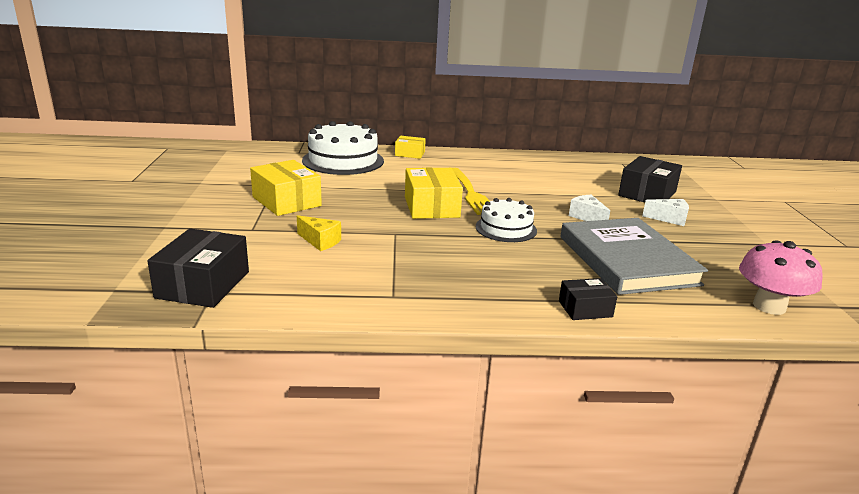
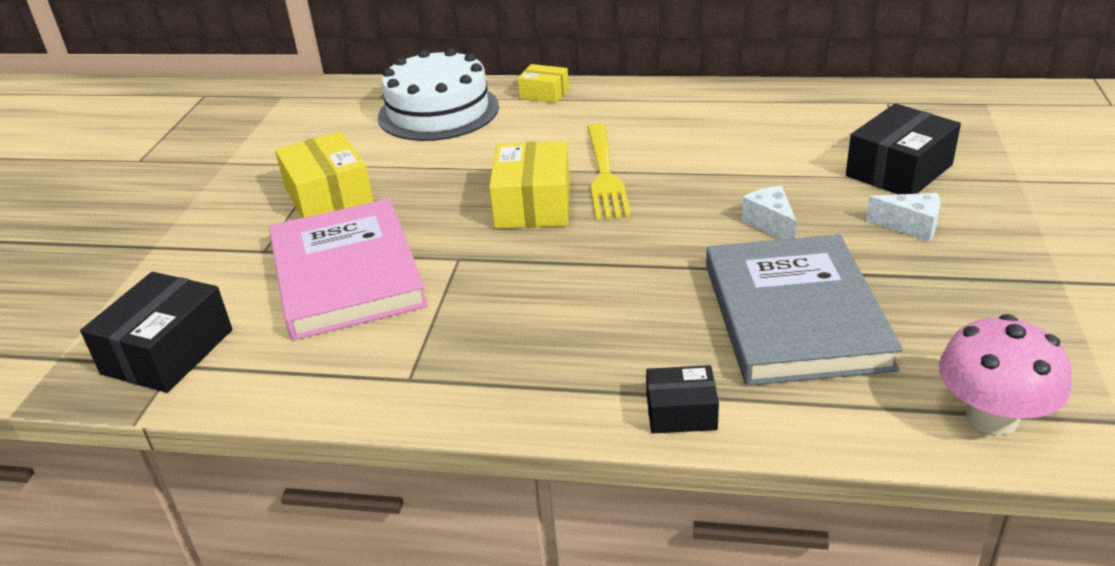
camera: 15 degrees right, 10 degrees up
(320, 241) = (347, 274): yellow cheese -> pink book
(506, 228) = (628, 248): white cake -> none

